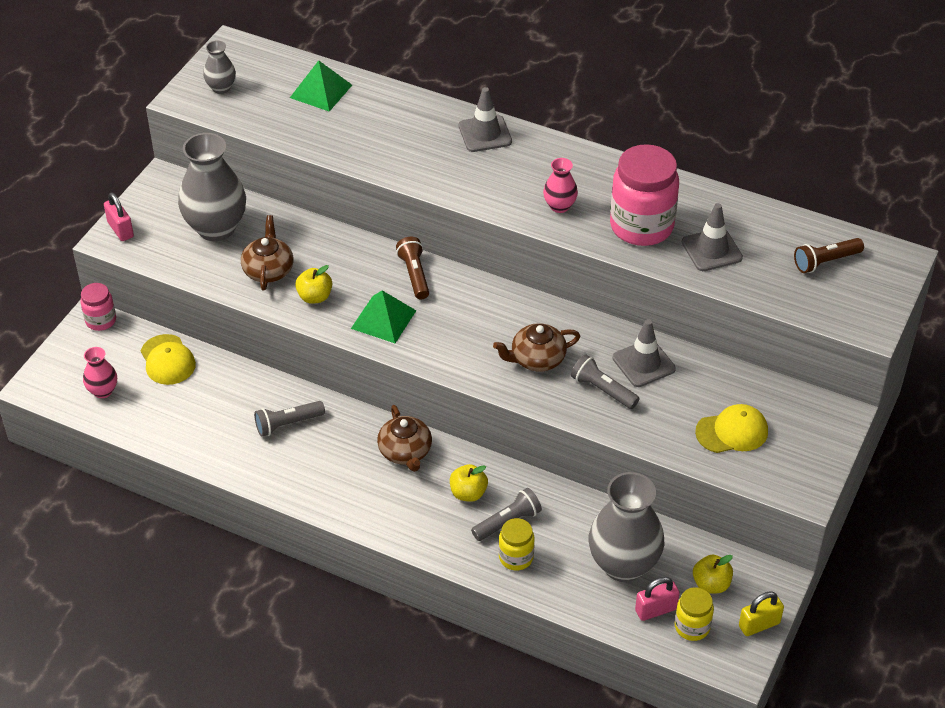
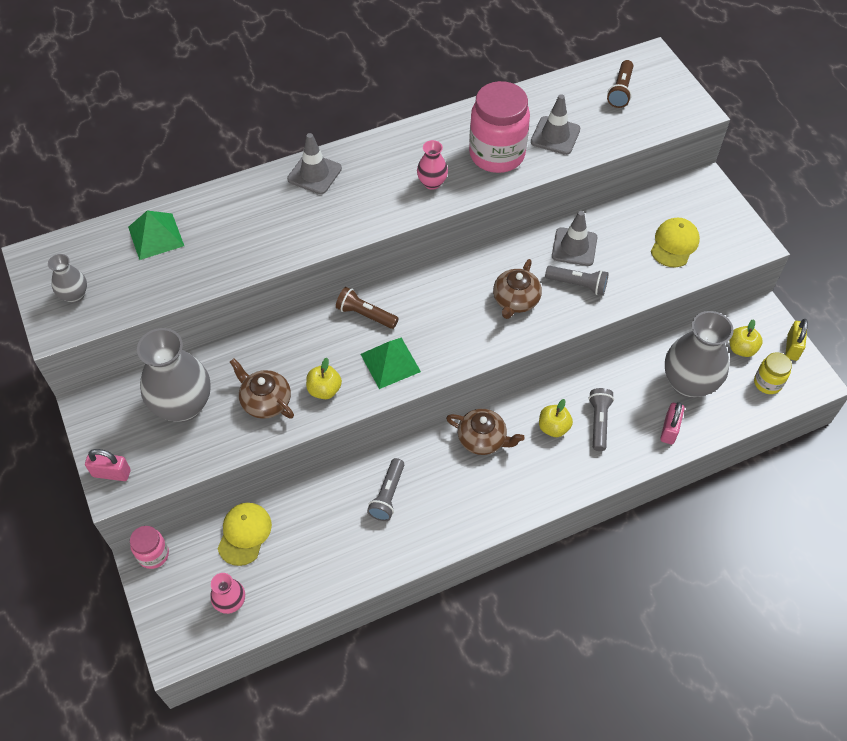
camera: 50 degrees left, 10 degrees up
(167, 360) = (244, 534): yellow cap -> yellow cap turned 90 degrees counterclockwise
(516, 557) = (633, 439): yellow jar -> none
(603, 390) = (577, 284): grey flashlight -> grey flashlight turned 150 degrees counterclockwise
(656, 610) = (739, 392): pink padlock -> pink padlock (669, 430)

